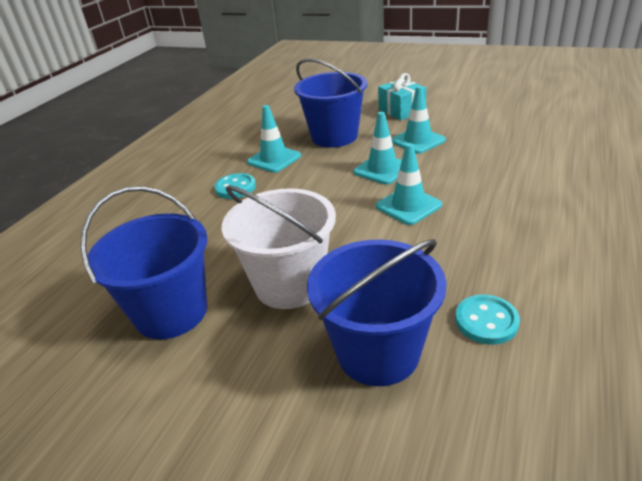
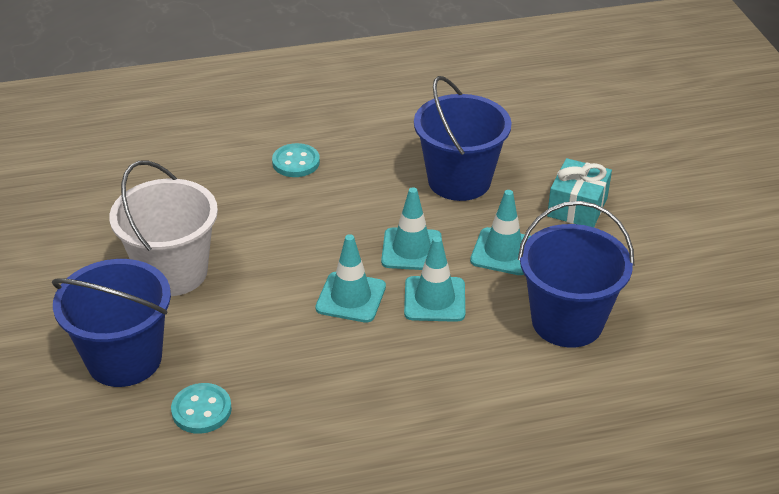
camera: 50 degrees right, 5 degrees up
(171, 312) = (97, 224): blue bucket -> blue bucket (567, 321)
(274, 159) = (371, 160): turquoise traffic cone -> turquoise traffic cone (434, 299)

